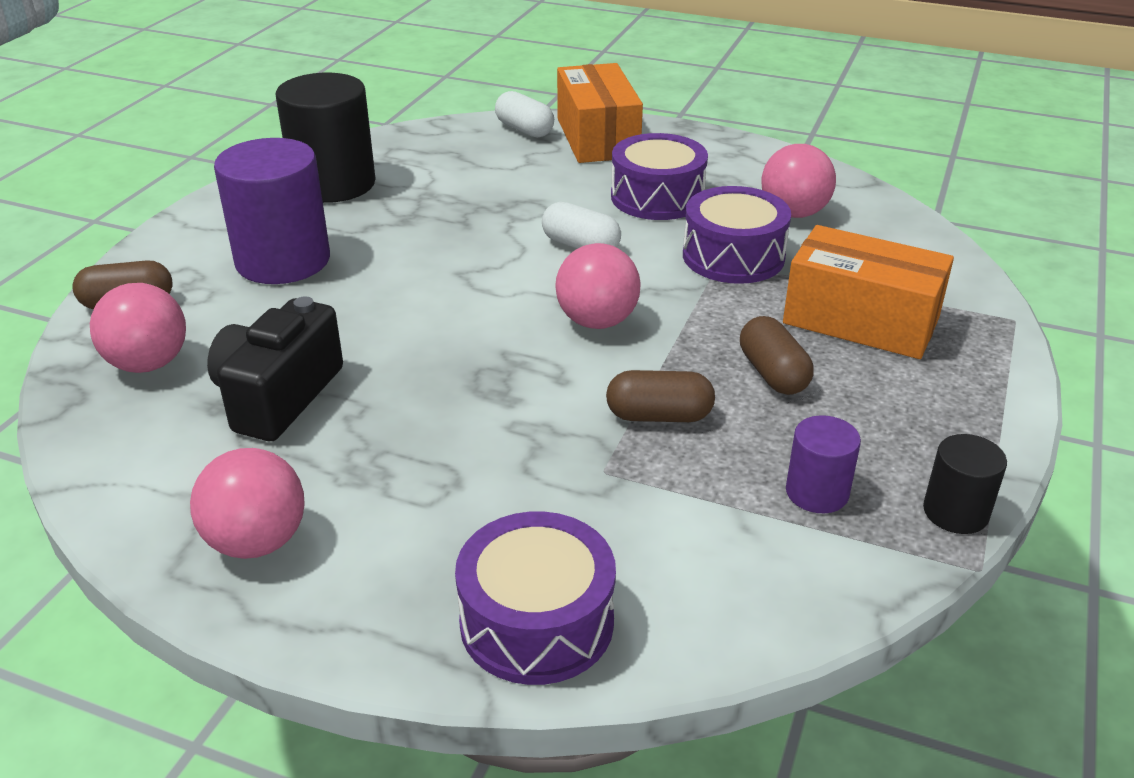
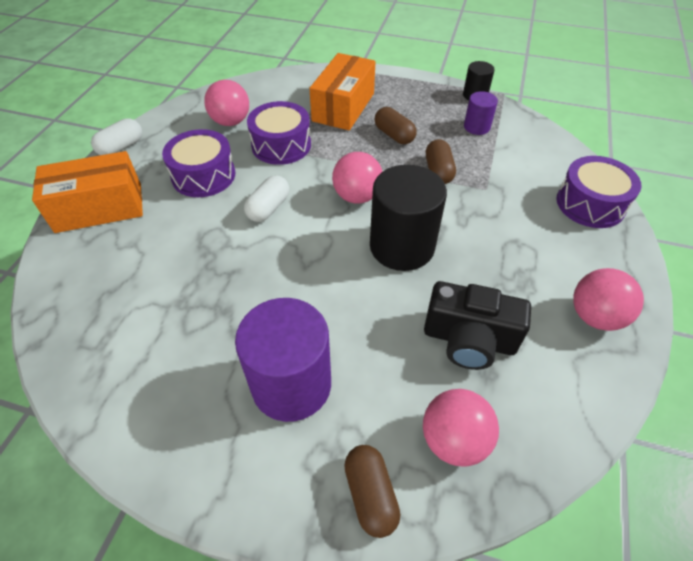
camera: 95 degrees left, 15 degrees up
(333, 184) = (150, 378): black cylinder -> black cylinder (402, 246)
(524, 130) = (70, 252): white capsule -> white capsule (121, 147)
(773, 374) = (394, 135): brown capsule -> brown capsule turned 75 degrees clockwise

